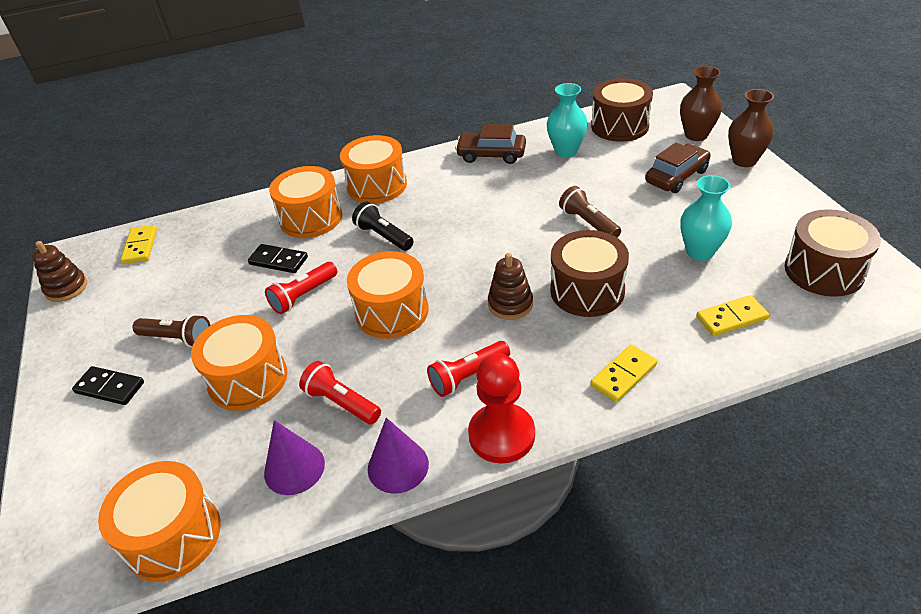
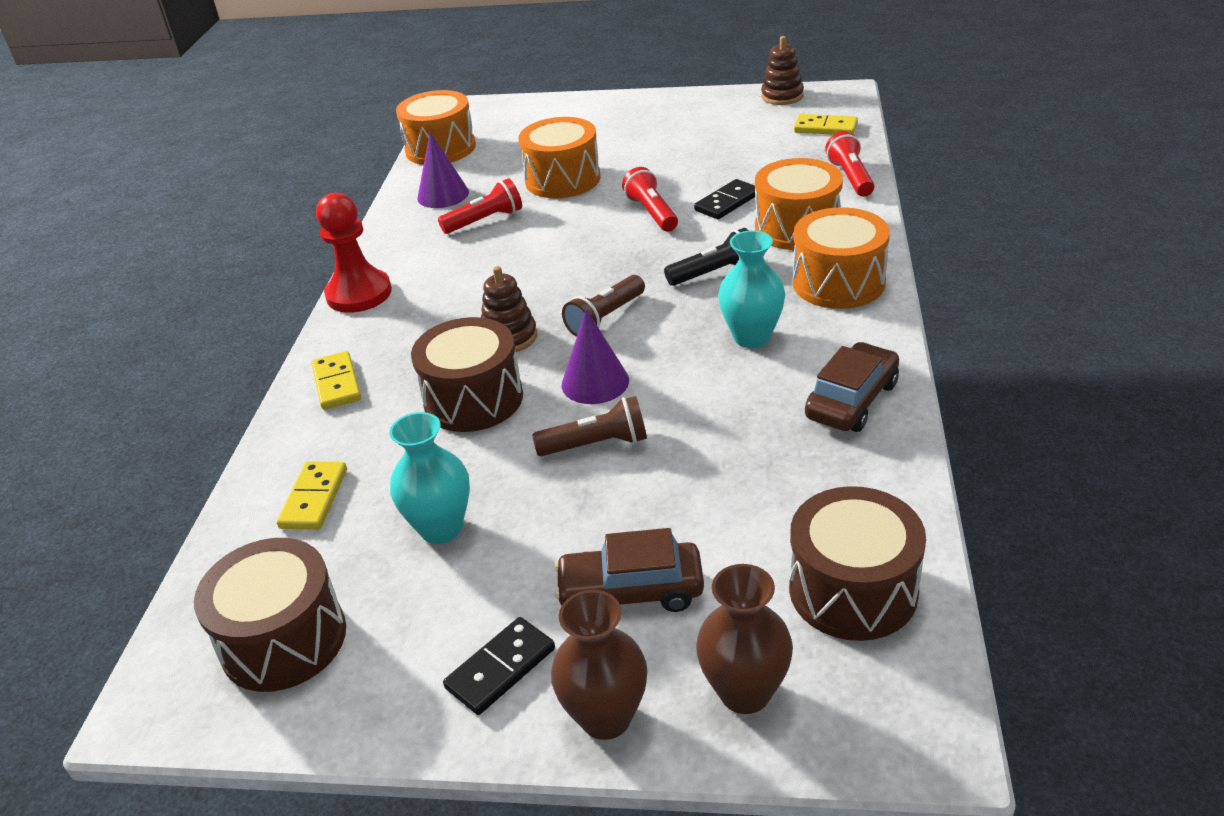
camera: 115 degrees right, 5 degrees down
(109, 388) = (618, 121): black domino -> black domino (500, 668)
(178, 338) = (651, 148): brown flashlight -> brown flashlight (605, 318)
(392, 311) = (575, 260): orange drum -> none
(398, 466) = (390, 239): purple cone -> purple cone (595, 382)
(468, 376) = (441, 289): red flashlight -> red flashlight (850, 177)
(566, 151) = (806, 486): turquoise vase -> turquoise vase (751, 337)
(676, 176) = (631, 591): brown car -> brown car turned 105 degrees clockwise

